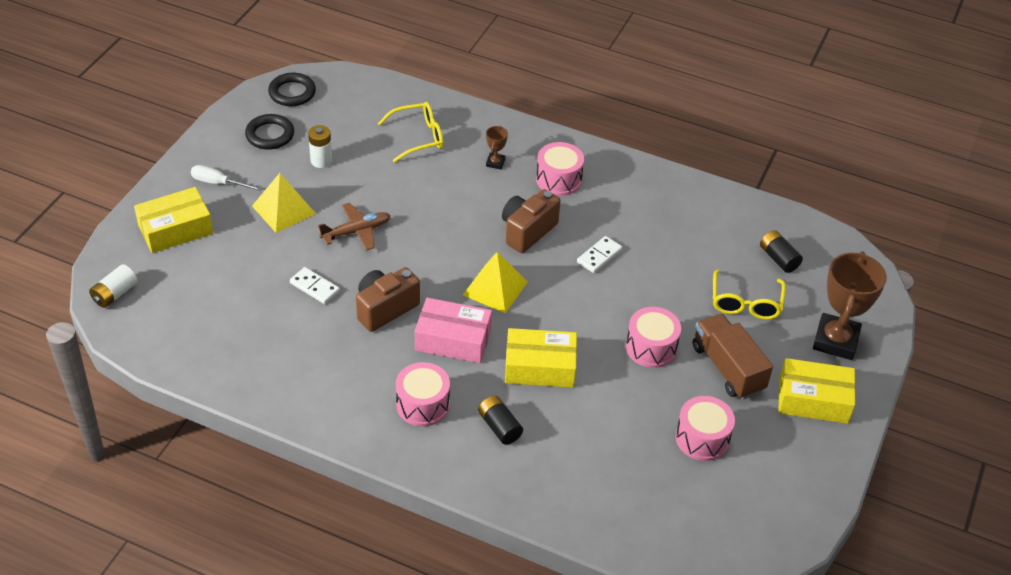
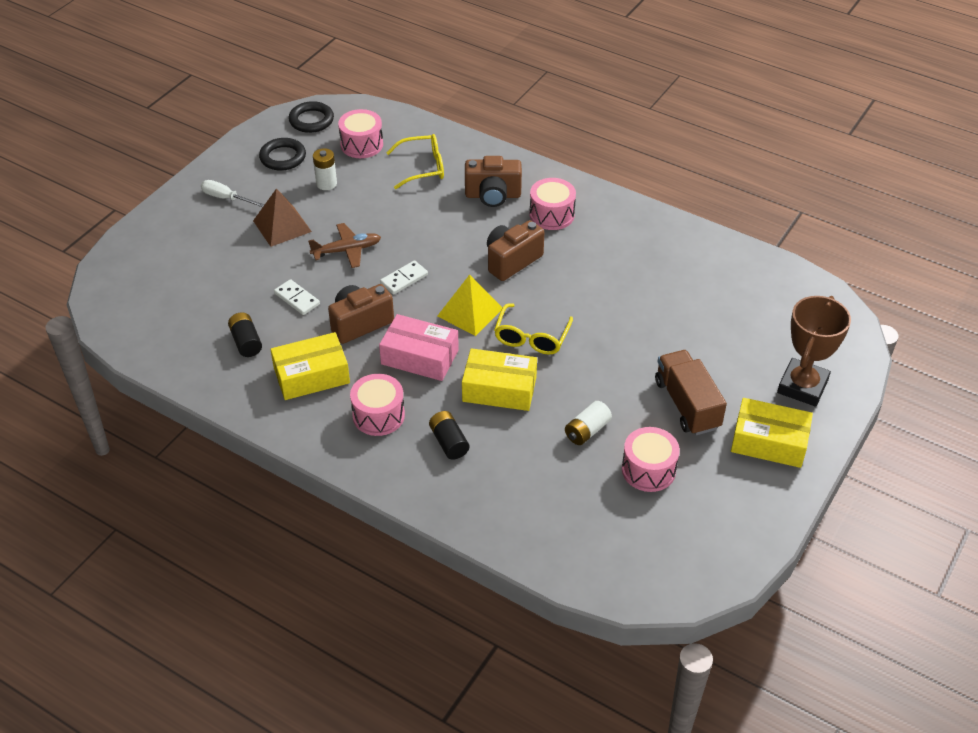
camera: 10 degrees right, 0 degrees up
(115, 294) = (110, 292): white battery -> white battery (587, 431)
(175, 229) = (178, 237): yellow box -> yellow box (311, 375)
(283, 209) = (282, 226): yellow pyramid -> brown pyramid
(495, 163) = (493, 195): brown trophy -> brown camera
(599, 256) = (578, 289): white domino -> white domino (404, 279)
(651, 347) = (613, 379): pink drum -> pink drum (362, 144)
(745, 303) = (716, 344): yellow glasses -> yellow glasses (531, 338)
(778, 258) = (758, 303): black battery -> black battery (246, 342)

